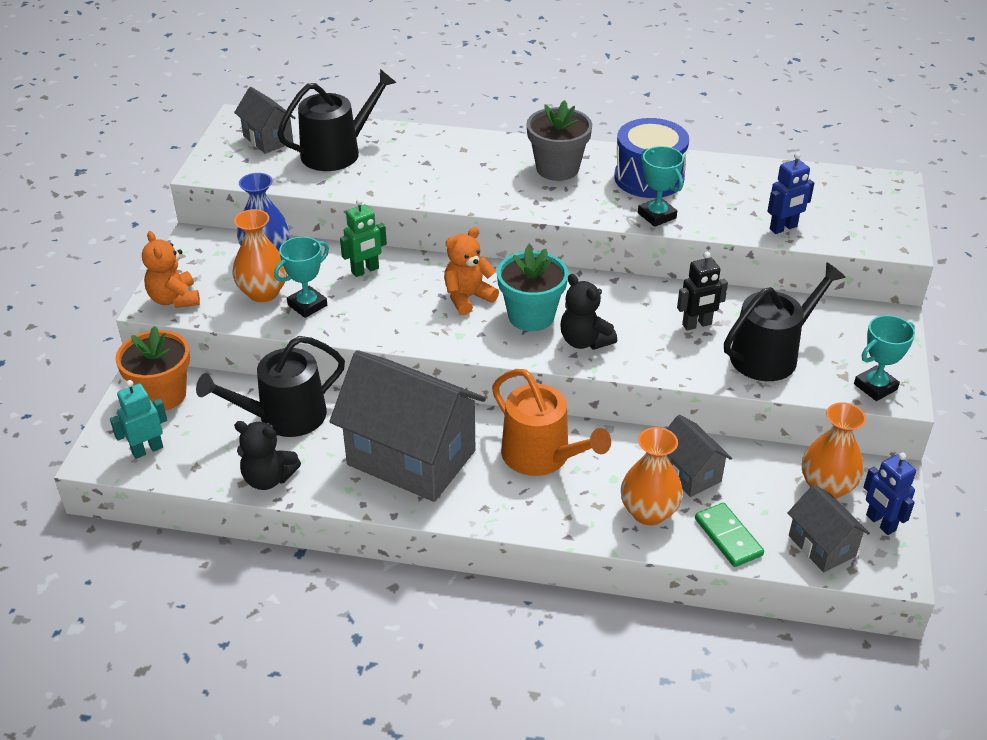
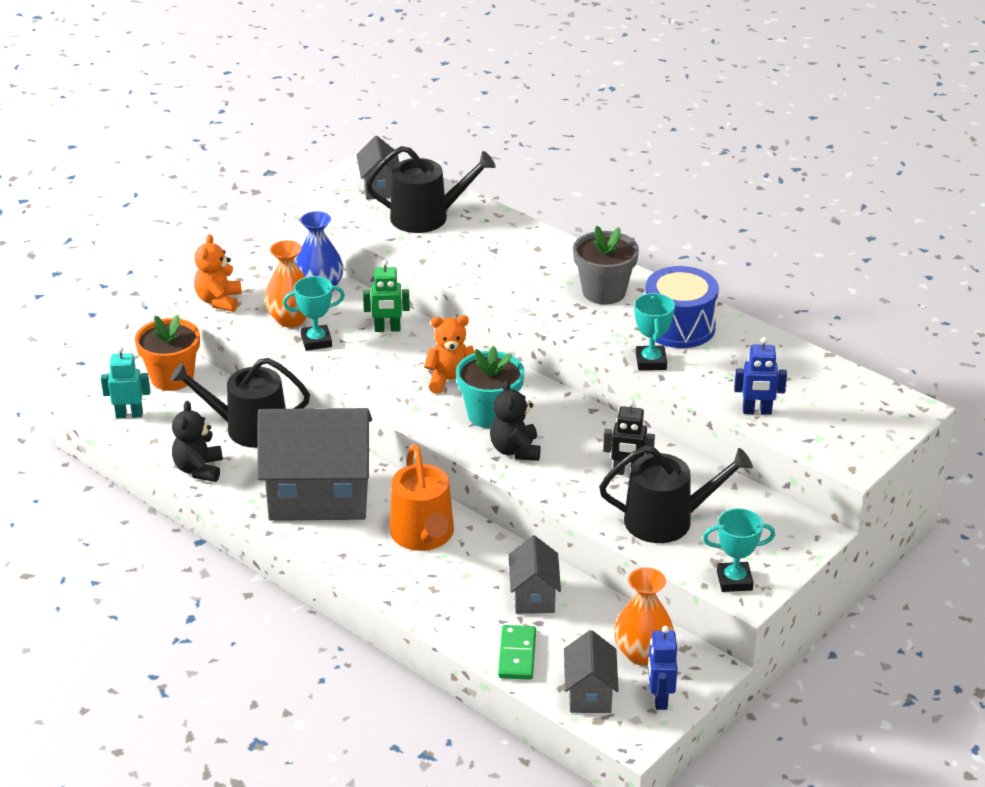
camera: 30 degrees right, 5 degrees down
(268, 478) = (199, 469): black teddy bear -> black teddy bear turned 45 degrees clockwise
(411, 458) = (319, 496): grey house -> grey house turned 60 degrees counterclockwise
(648, 512) = (470, 611): orange vase -> none

